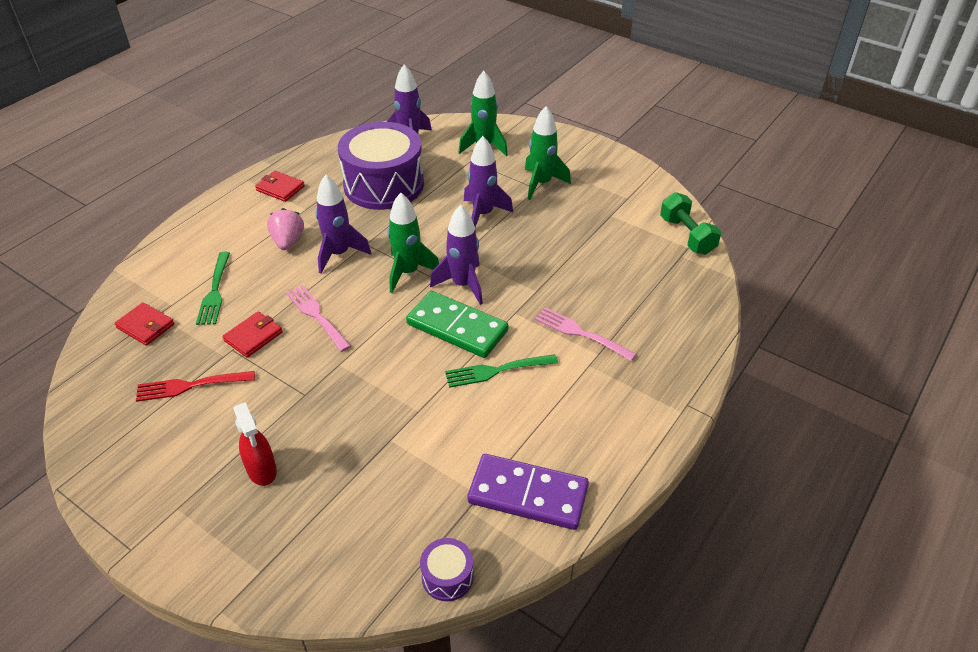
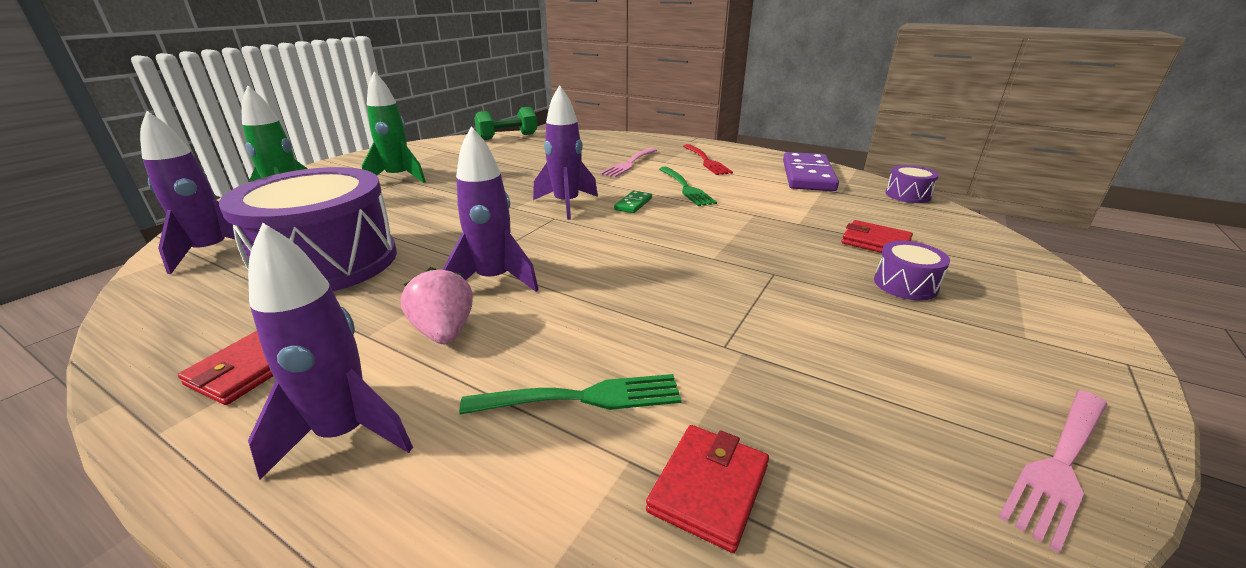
camera: 95 degrees left, 15 degrees down
(190, 386) = (825, 374): red fork -> red fork (706, 161)
(253, 336) = (689, 329): red wallet -> red wallet (875, 242)
(262, 470) = (905, 284): red spray bottle -> purple drum
(288, 241) = (444, 332): pink strawberry -> pink strawberry turned 75 degrees clockwise
(317, 316) = (631, 282): pink fork -> pink fork (1059, 465)
(408, 272) = (543, 232): green rocket -> none
(457, 327) = (633, 204): green domino -> green domino, size x0.45
(483, 214) = (441, 200): purple rocket -> purple rocket (345, 433)

